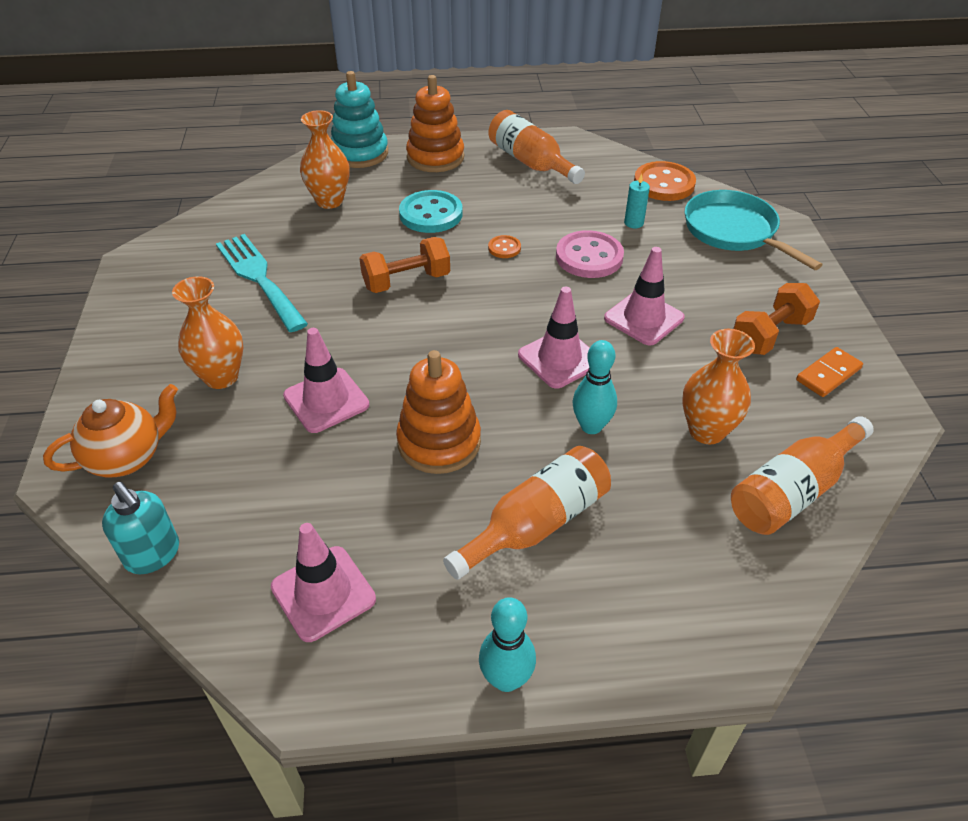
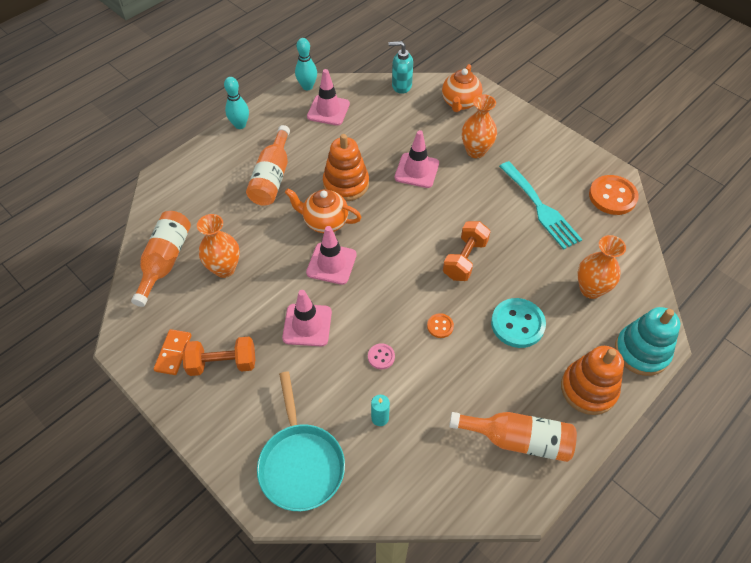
camera: 140 degrees right, 10 degrees up
(259, 278) = (540, 208): turquoise fork -> turquoise fork turned 45 degrees clockwise
(520, 410) = (325, 222): none -> orange teapot
(589, 257) = (381, 357): pink button -> pink button, size x0.50
(591, 426) = (283, 235): turquoise bowling pin -> turquoise bowling pin (307, 86)
(664, 184) = (394, 492): orange button -> orange button (612, 196)
(734, 232) = (301, 463): turquoise pan -> turquoise pan turned 60 degrees clockwise
(770, 335) = (222, 363): orange dumbbell -> orange dumbbell turned 75 degrees clockwise

